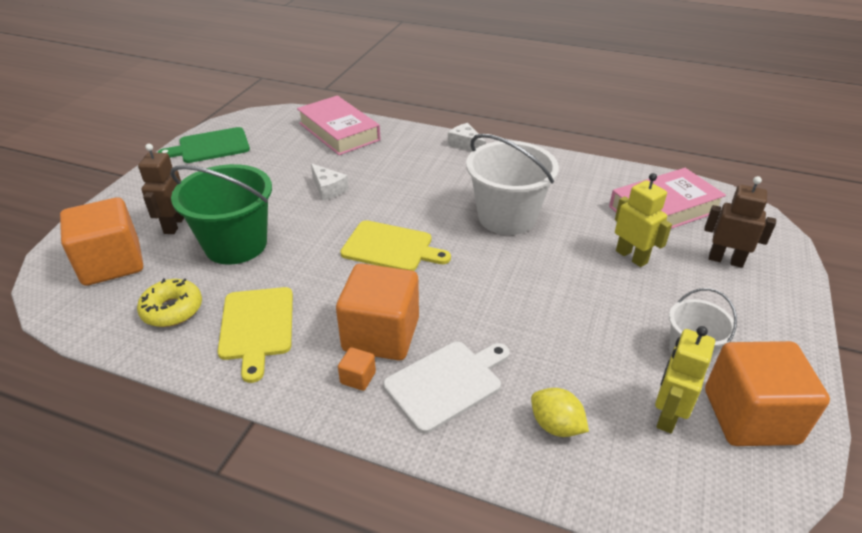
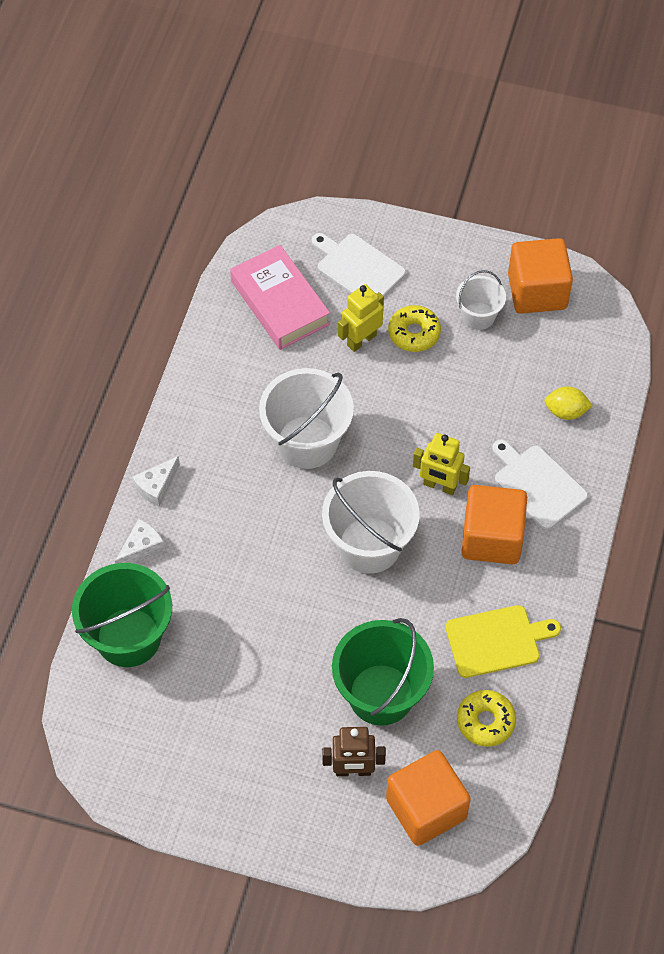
camera: 95 degrees left, 20 degrees up
(210, 146) = (176, 790): green cutting board -> none
(328, 189) = (267, 624): white cheese -> white cheese (141, 548)
(339, 131) = (128, 637): pink book -> green bucket
(358, 378) = (542, 549): orange cube -> none
(391, 247) = (369, 545): yellow cutting board -> white bucket
(556, 425) = (566, 411): yellow lemon -> yellow lemon turned 60 degrees clockwise
(650, 295) = (414, 333): none -> yellow donut
(667, 415) = (544, 341): yellow robot -> yellow robot (439, 486)
(725, 260) = (358, 268): brown robot -> white cutting board

